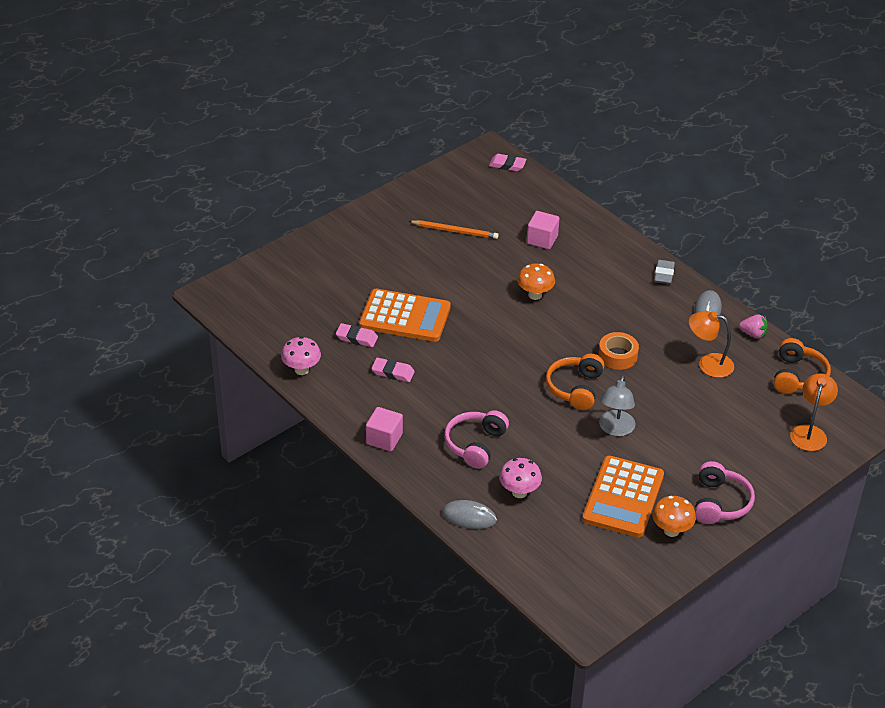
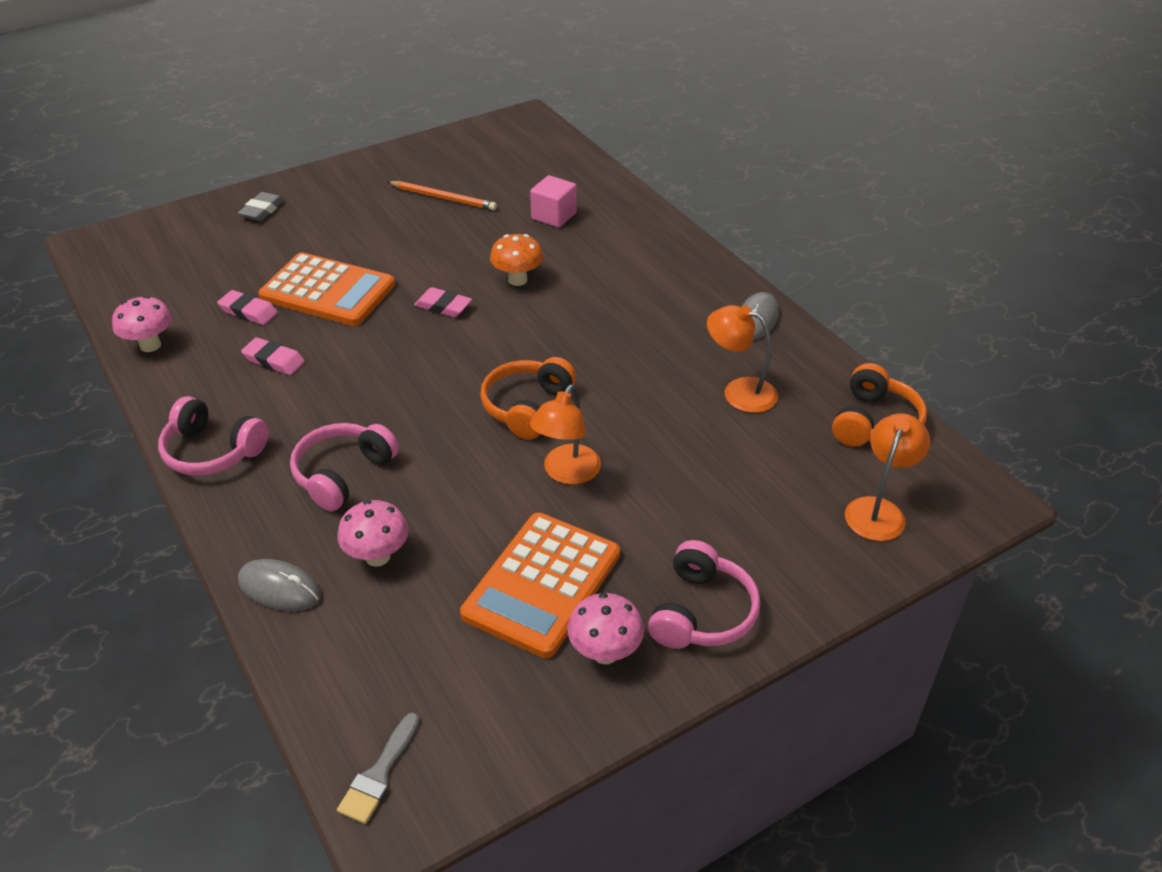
camera: 10 degrees right, 0 degrees up
(384, 439) = (212, 451): pink cube -> pink headphones
(507, 165) = (542, 133): pink eraser -> pink eraser (443, 306)
(570, 605) = (379, 774): none -> grey brush
(615, 429) = (566, 473): grey lamp -> orange lamp
(617, 356) = (606, 368): orange tape -> none
(664, 274) = (706, 270): grey eraser -> grey eraser (262, 210)
(671, 530) = (605, 653): orange mushroom -> pink mushroom
(753, 334) = (817, 357): pink strawberry -> none

